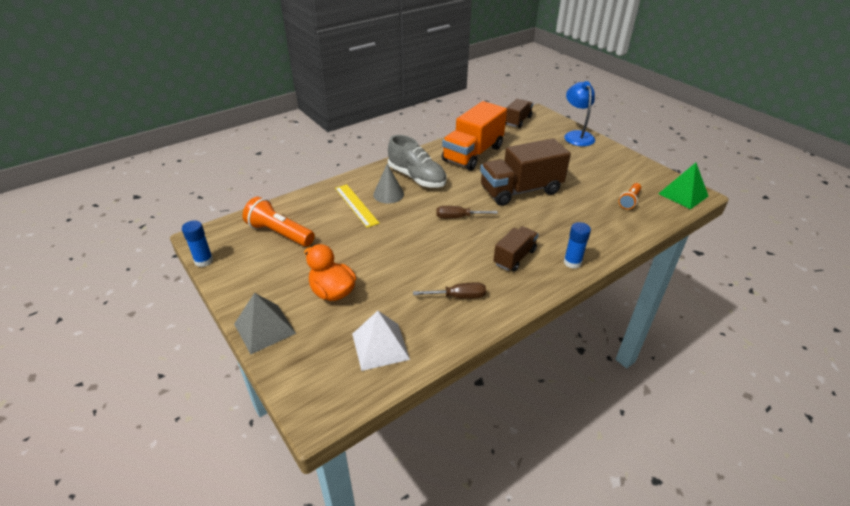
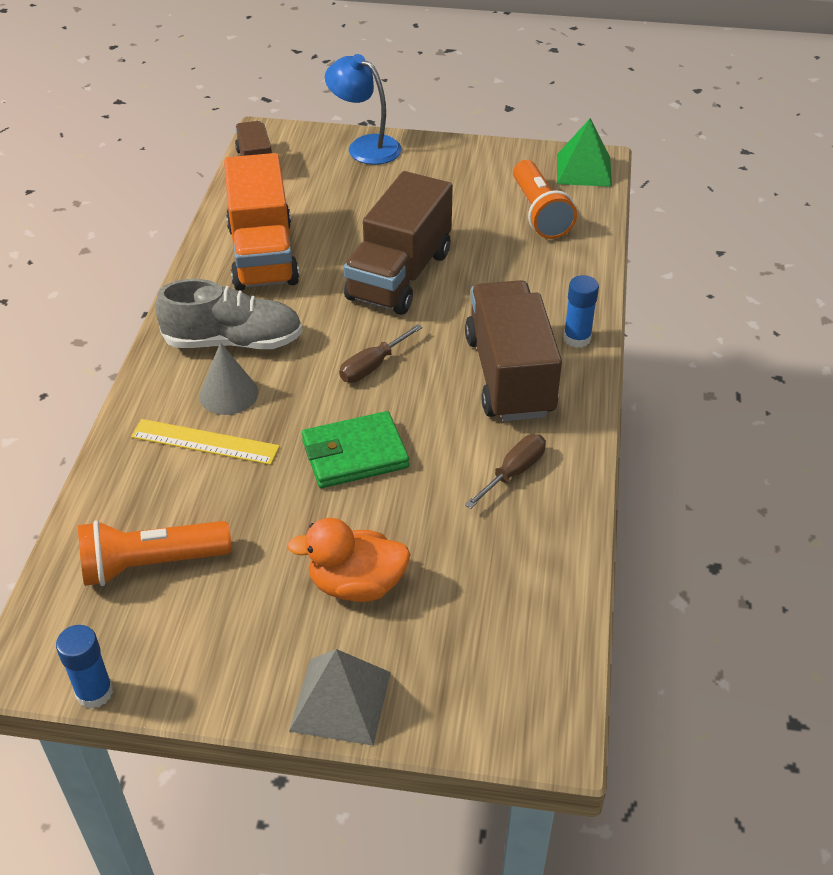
camera: 45 degrees left, 5 degrees up
(380, 346) = (511, 601): white pyramid -> none
(403, 245) = (355, 454): none -> green wallet
(514, 257) = (509, 375): brown truck -> brown truck, size x1.81
(629, 201) = (539, 213): orange flashlight -> orange flashlight, size x1.71

